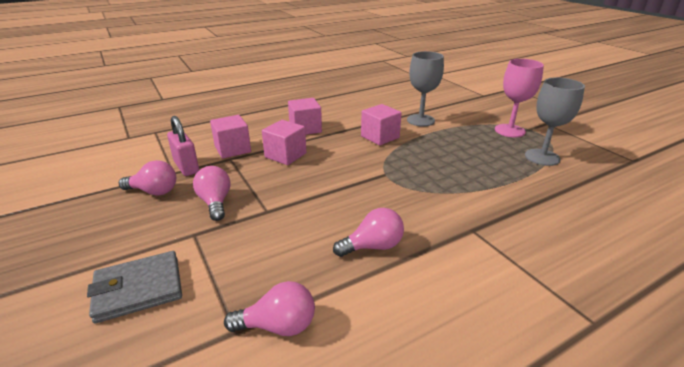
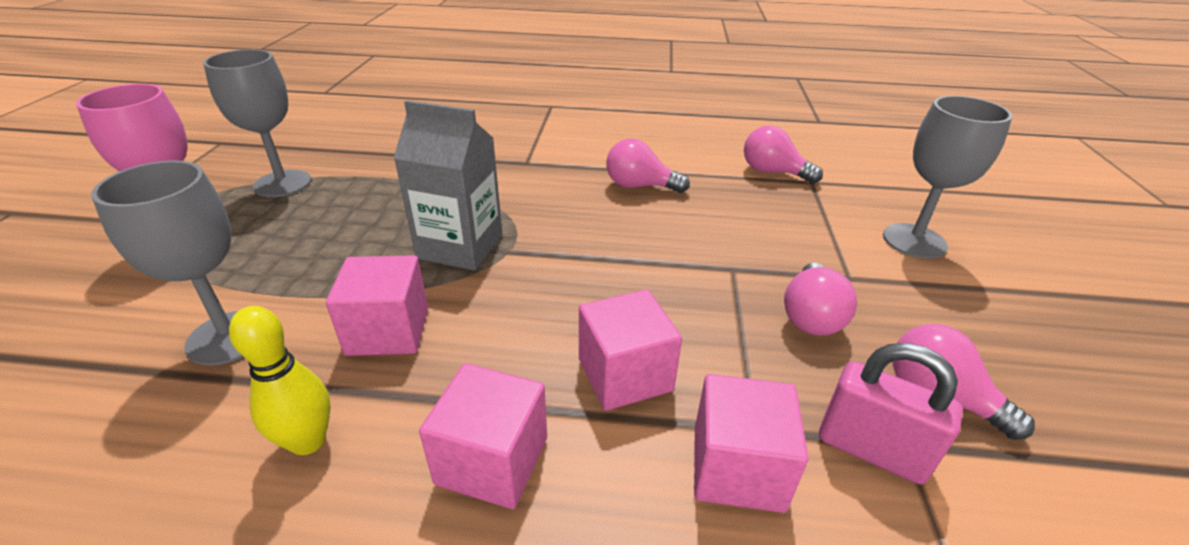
camera: 145 degrees left, 5 degrees up
(138, 289) = (914, 241): grey wallet -> grey goblet
(186, 167) = (871, 450): pink padlock -> pink padlock turned 60 degrees counterclockwise
(356, 116) = (308, 441): none -> yellow bowling pin
(408, 167) = (460, 246): none -> grey carton

